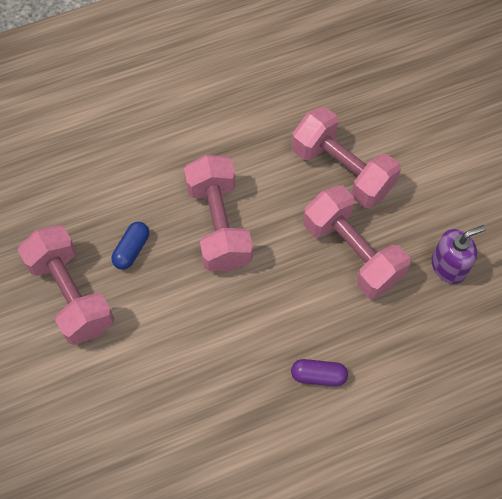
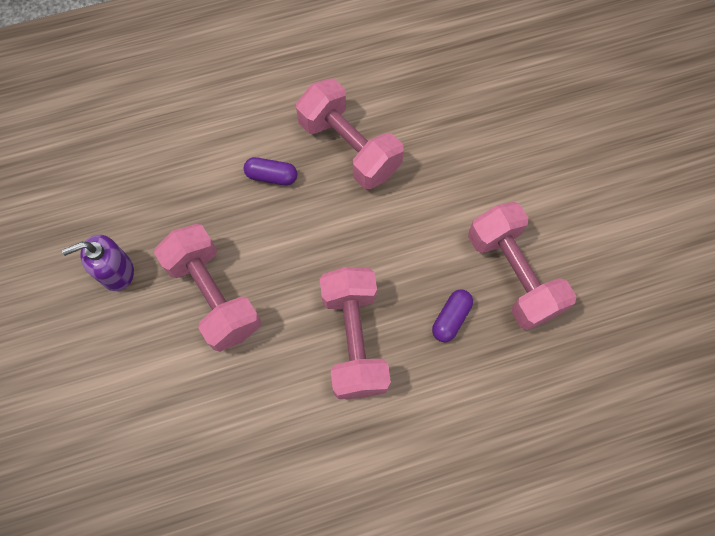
camera: 175 degrees left, 5 degrees up
(131, 249) = (451, 318): blue capsule -> purple capsule
(342, 170) = (204, 397): pink dumbbell -> pink dumbbell (349, 147)

